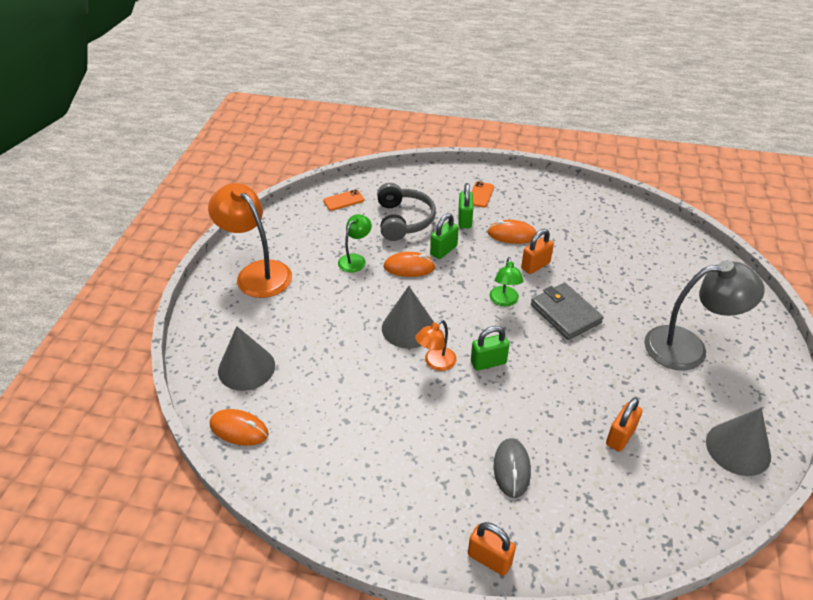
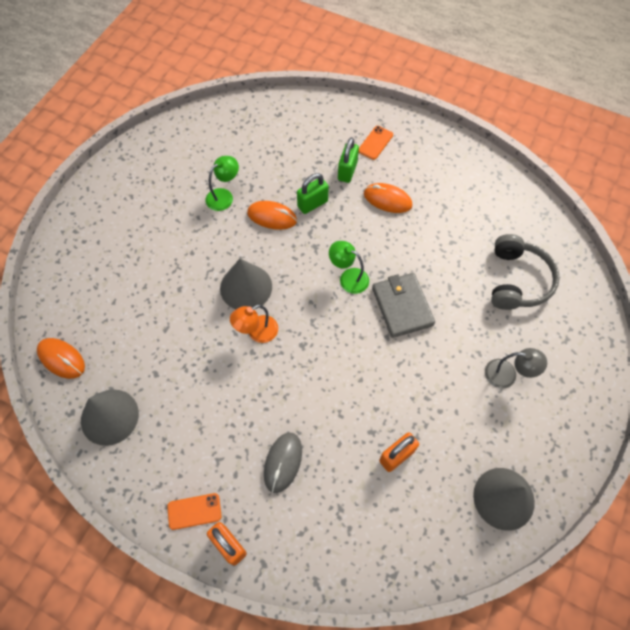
camera: 15 degrees right, 20 degrees up
(246, 368) = (87, 296): grey cone -> grey cone (109, 417)
(257, 273) = (129, 191): orange lamp -> none
(343, 200) = (237, 121): orange phone -> orange phone (194, 511)
(404, 220) = (287, 158): grey headphones -> grey headphones (517, 280)
(488, 362) = (306, 344): green padlock -> none
(504, 301) = (348, 278): green lamp -> green lamp turned 105 degrees clockwise
(535, 265) = (396, 243): orange padlock -> none
(688, 347) = (507, 375): grey lamp -> grey lamp, size x0.52

